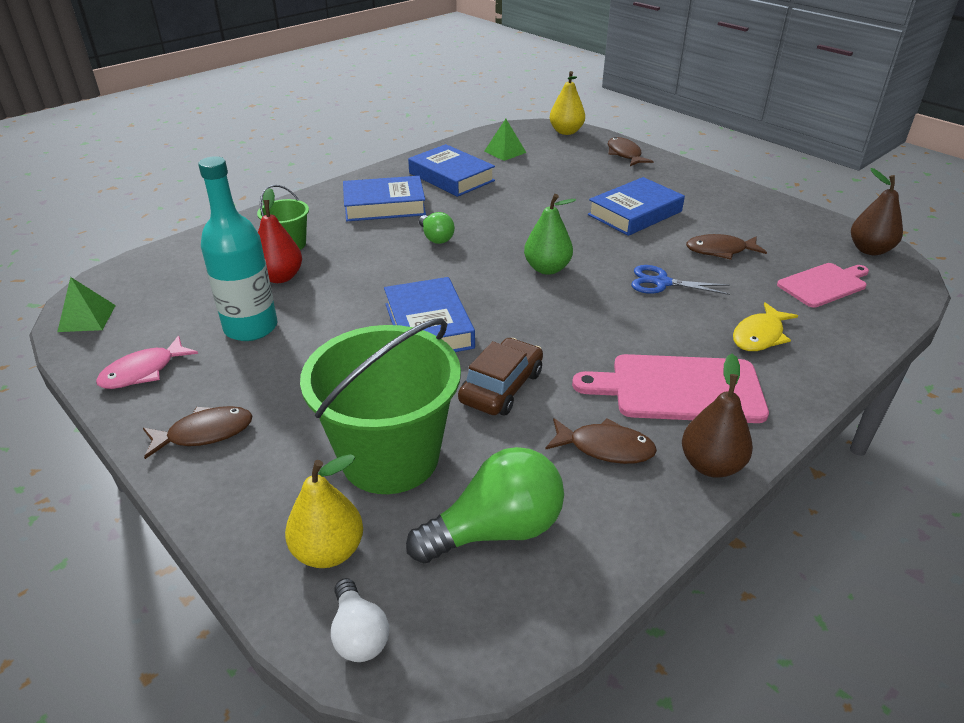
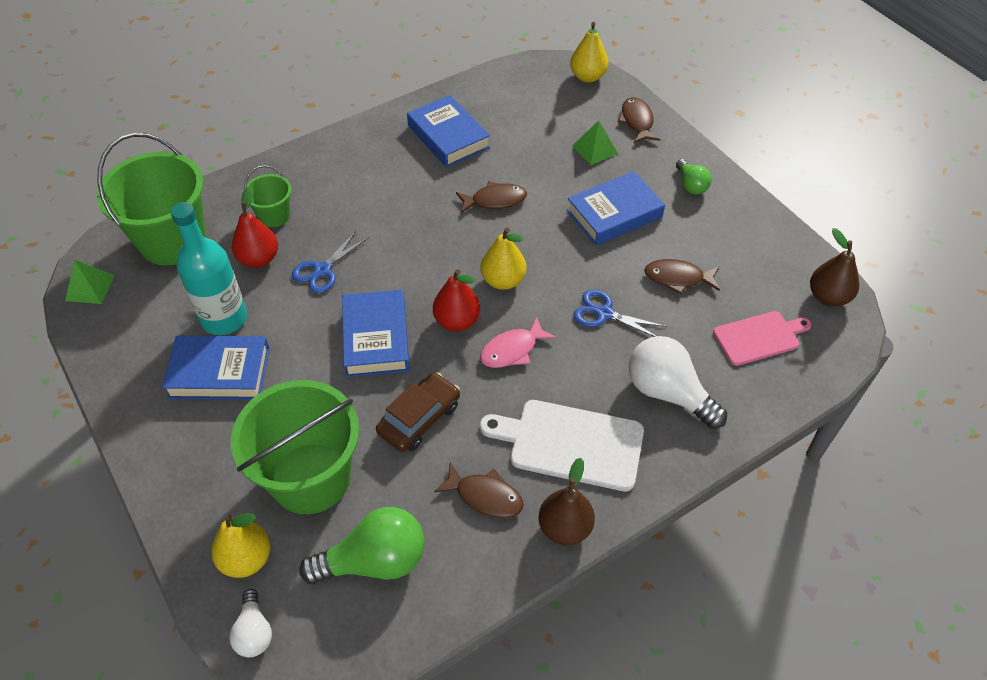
camera: 10 degrees right, 15 degrees up
(143, 371) = (130, 357): pink fish -> pink fish (512, 350)
(180, 272) = (173, 241): none -> green bucket
(205, 433) = (171, 431): brown fish -> brown fish (495, 200)
(352, 279) = (322, 270): none -> blue scissors
(384, 205) = (373, 172): blue book -> blue book (219, 373)
(436, 238) = (411, 224): green light bulb -> green light bulb (691, 185)
(505, 152) = (513, 103): green pyramid -> green pyramid (595, 149)
(512, 303) = (457, 321): none -> red pear
(547, 269) = (503, 280): green pear -> yellow pear
(679, 389) = (570, 444): pink cutting board -> white cutting board
(759, 335) = (668, 393): yellow fish -> white light bulb

